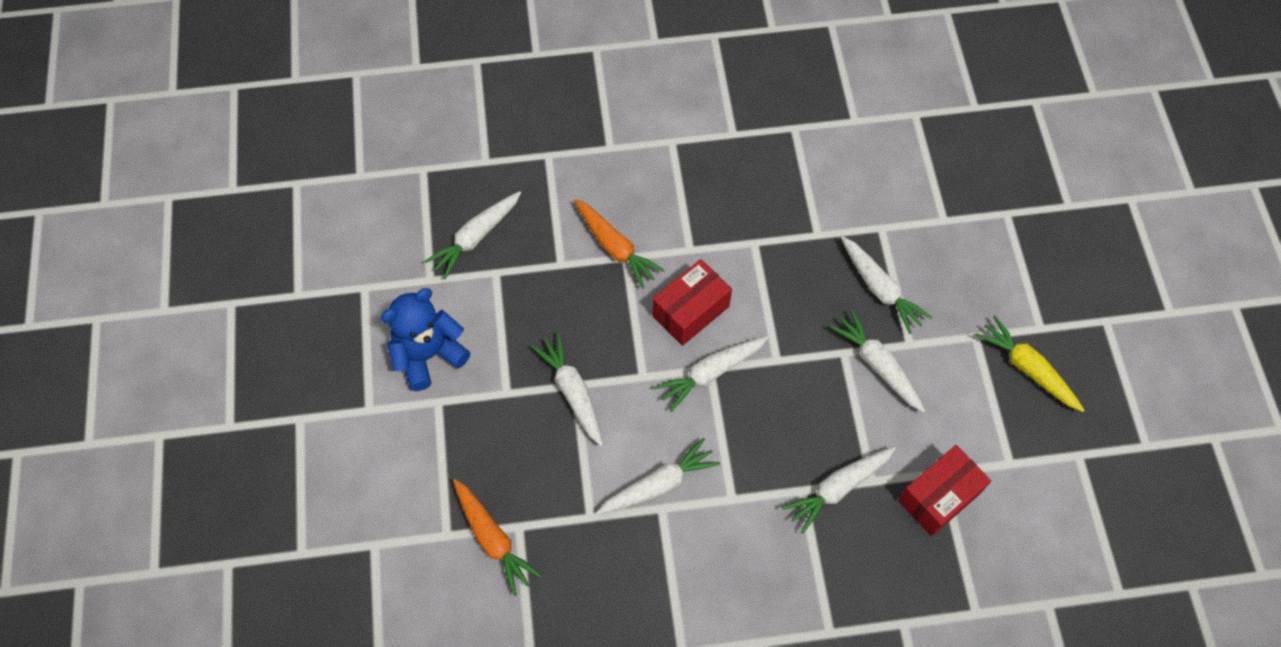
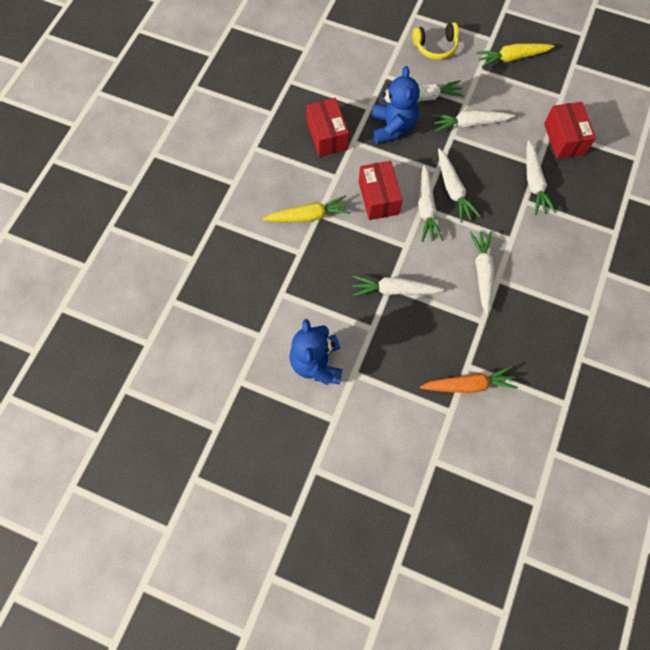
camera: 60 degrees left, 5 degrees up
(476, 238) = (248, 293): white carrot -> white carrot (453, 190)
(615, 247) = (308, 216): orange carrot -> yellow carrot
(742, 209) = (327, 136): none -> red box
(806, 276) = (392, 127): none -> blue teddy bear
(972, 265) = (435, 47): none -> yellow headphones

